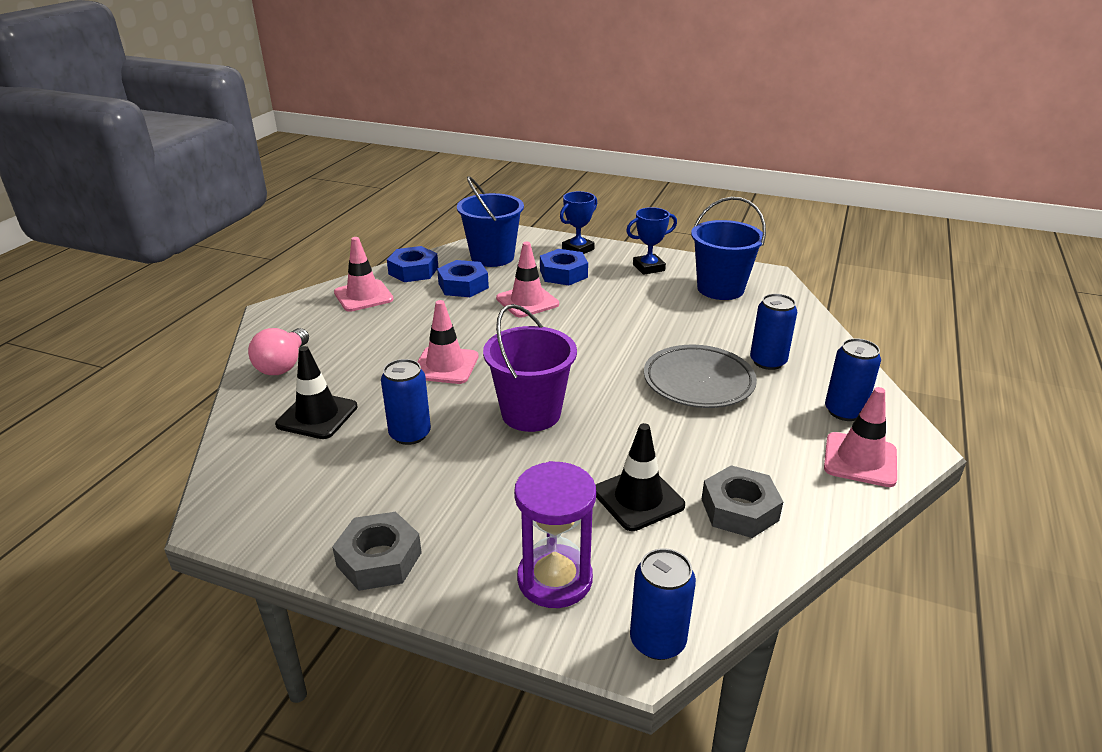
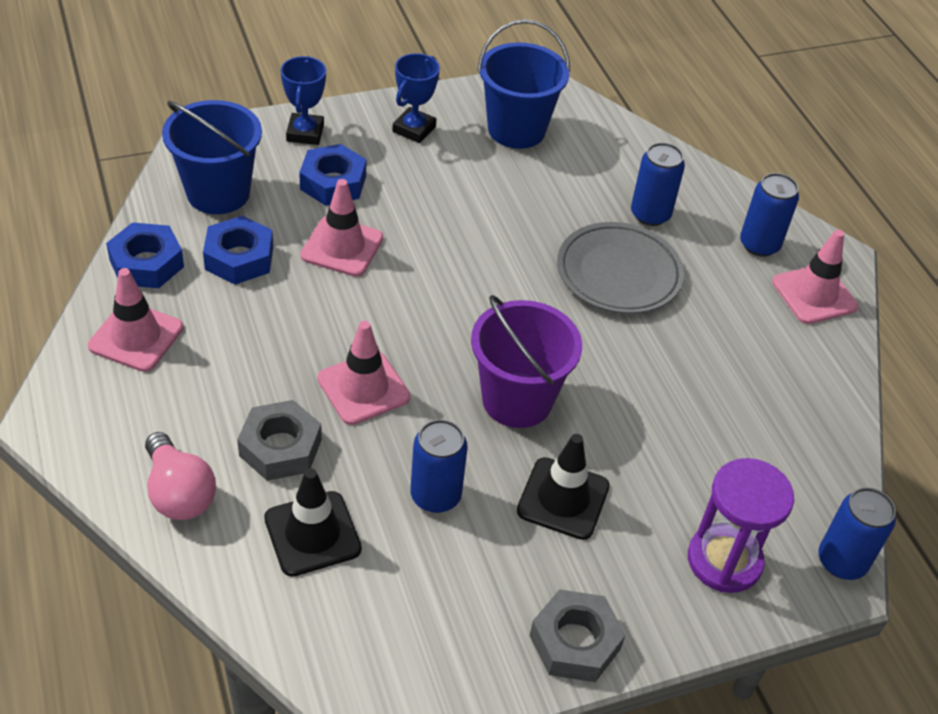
camera: 45 degrees left, 15 degrees up
(638, 498) = (702, 439): black traffic cone -> black traffic cone (563, 498)
(739, 509) = (781, 402): grey nut -> grey nut (280, 448)

